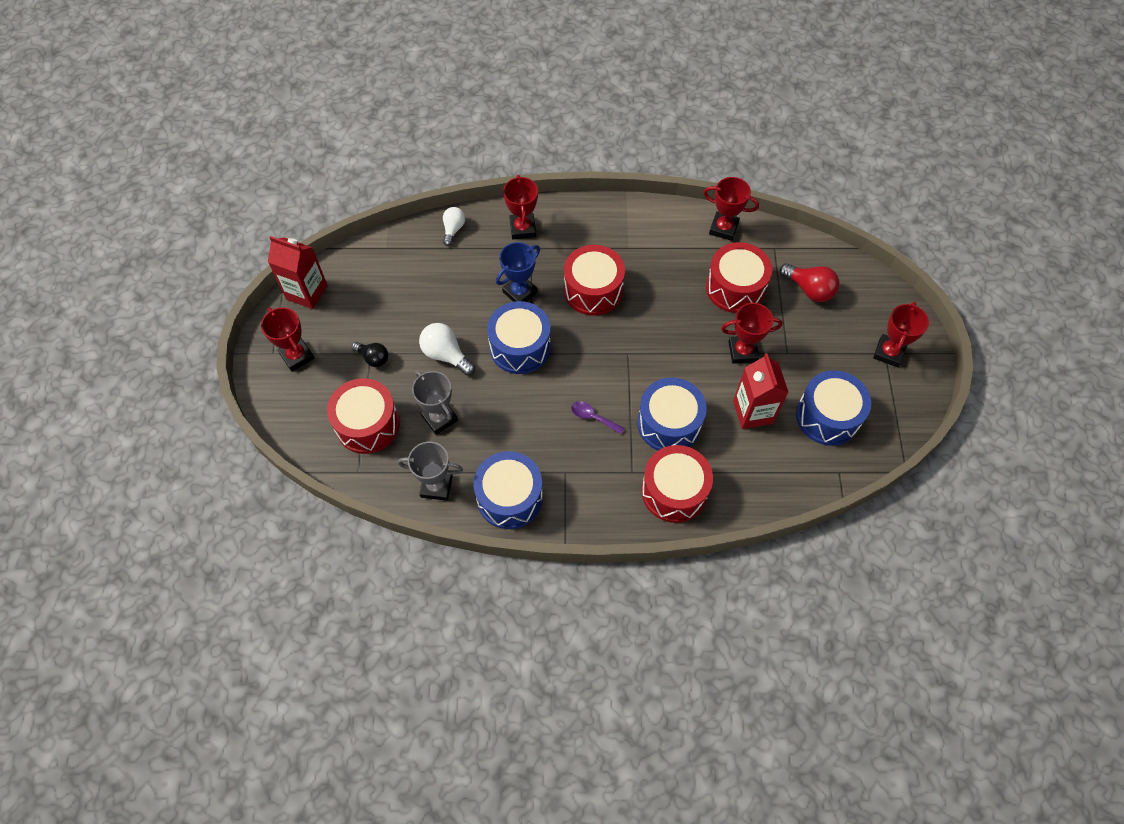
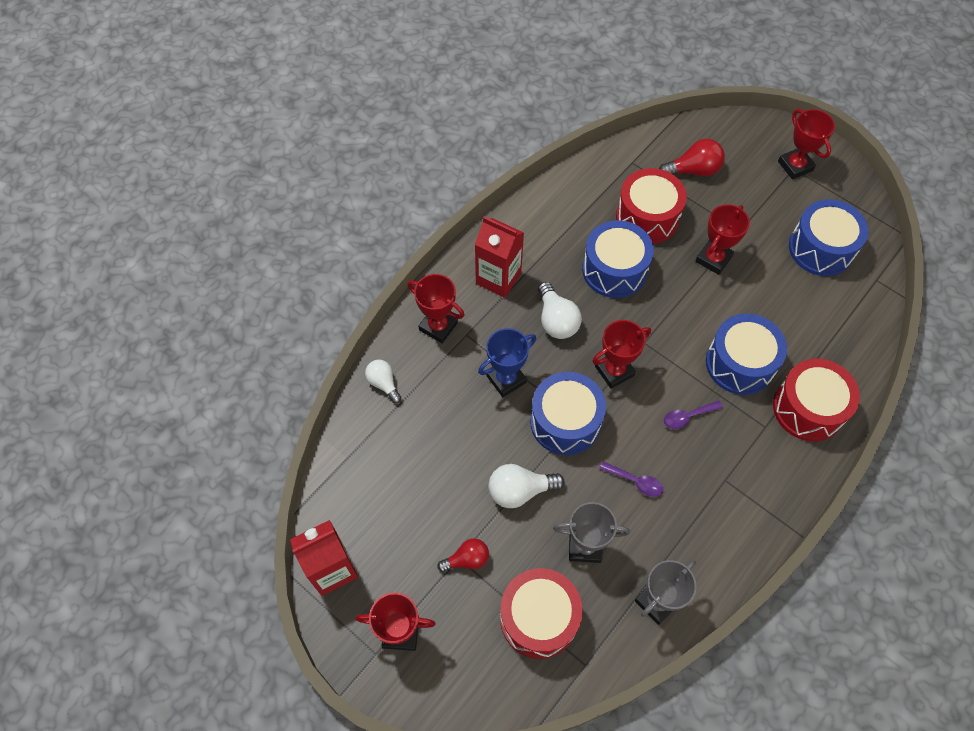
camera: 50 degrees left, 0 degrees up
(373, 358) = (467, 559): black light bulb -> red light bulb
(509, 497) = (717, 545): blue drum -> blue drum (614, 270)
(513, 417) = (635, 481): none -> purple spoon
(520, 292) = (506, 379): blue trophy -> blue trophy turned 60 degrees clockwise
(593, 290) = (556, 320): red drum -> white light bulb
(723, 228) = (581, 181): red trophy -> red trophy (614, 371)
(753, 412) = (776, 295): red carton -> red carton (498, 278)

